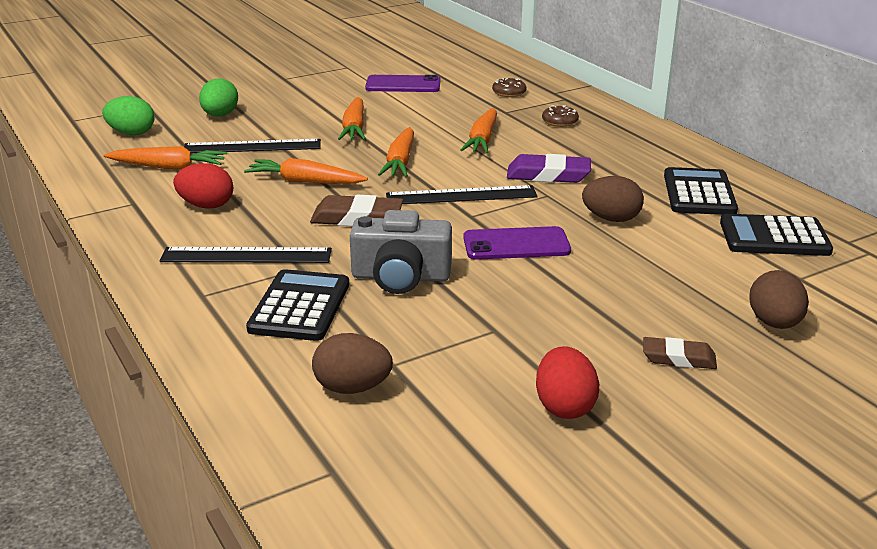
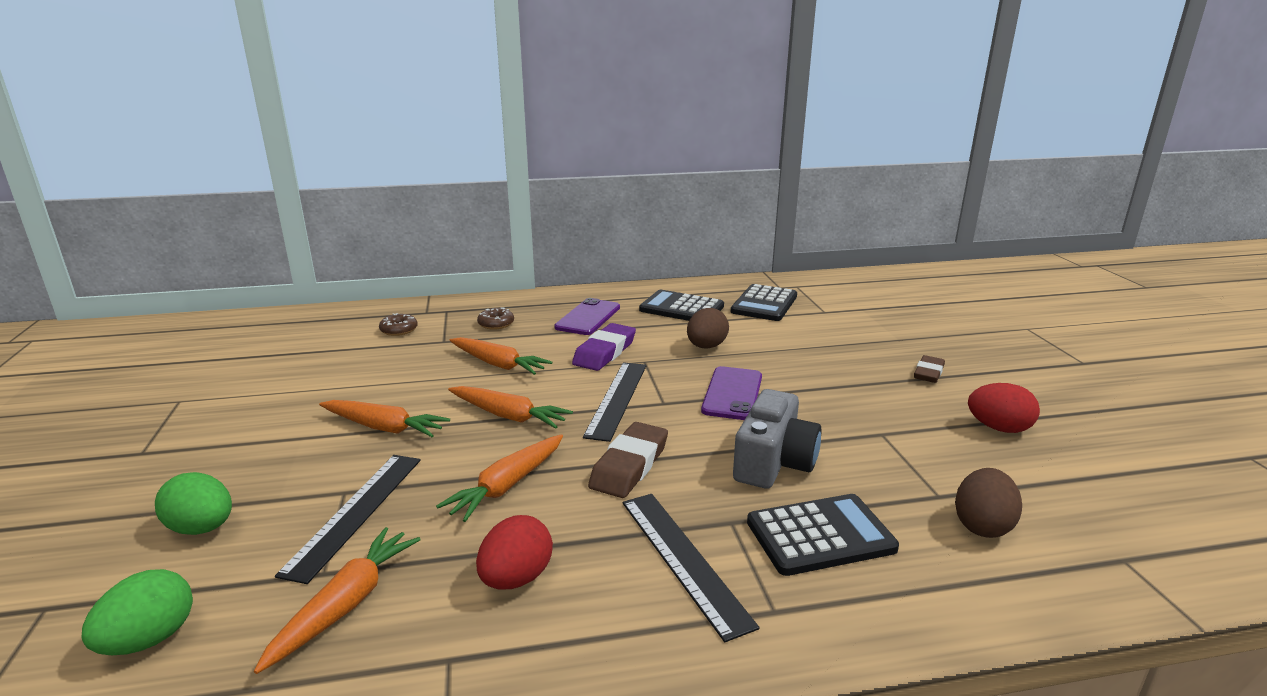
camera: 70 degrees left, 5 degrees down
(246, 255) = (683, 559): black ruler -> black ruler turned 45 degrees counterclockwise
(299, 307) = (820, 535): black calculator -> black calculator turned 135 degrees clockwise
(403, 85) = (296, 377): purple phone -> purple phone (588, 317)
(774, 323) = (884, 333): brown egg -> none

